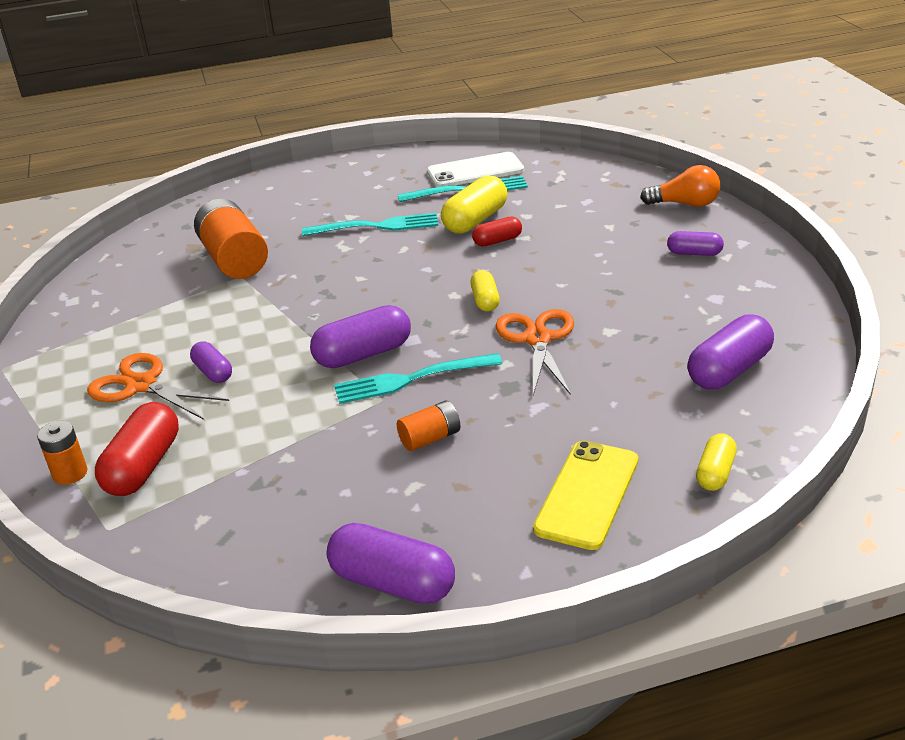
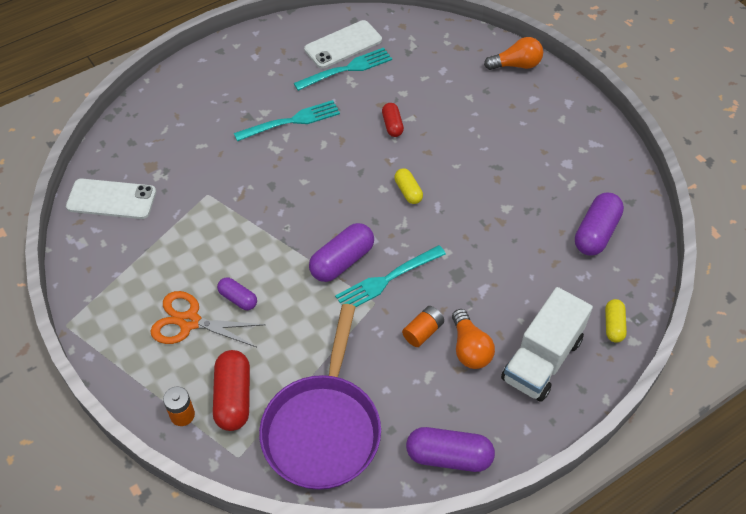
camera: 20 degrees left, 20 degrees up
(131, 268) = (111, 199): none -> white phone
(234, 260) = (193, 176): orange battery -> none
(236, 519) = (323, 428): none -> purple pan
(475, 220) = (366, 104): yellow capsule -> none
(486, 466) = (469, 348): none -> orange light bulb
(497, 241) = (392, 125): red capsule -> red capsule turned 60 degrees counterclockwise
(537, 339) = (460, 225): orange scissors -> none
(587, 494) = (542, 359): yellow phone -> white truck
(694, 253) = (539, 119): purple capsule -> none

